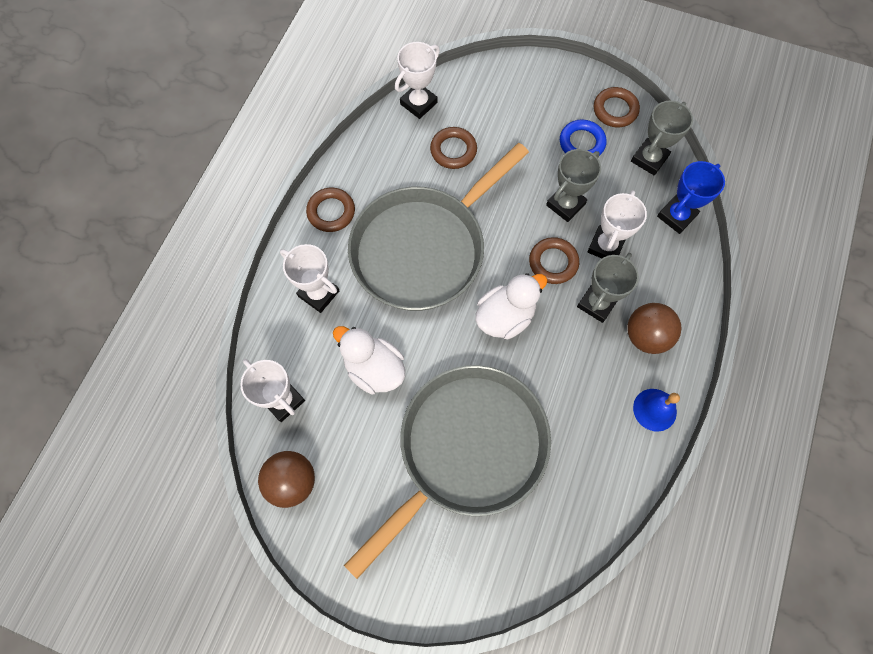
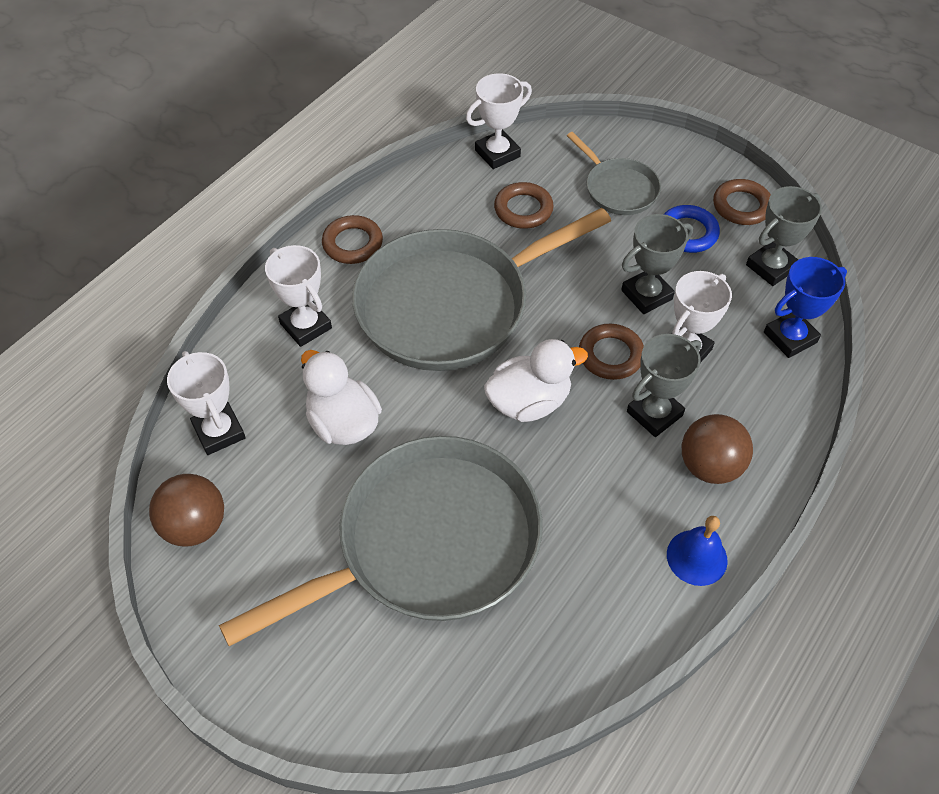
camera: 15 degrees right, 15 degrees down
(520, 115) = (618, 189): none -> grey pan

